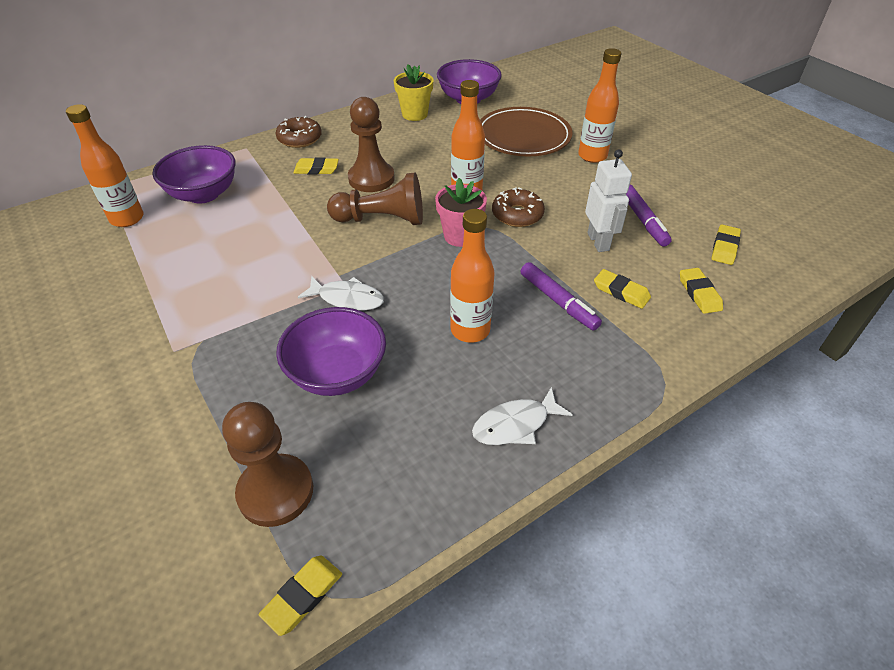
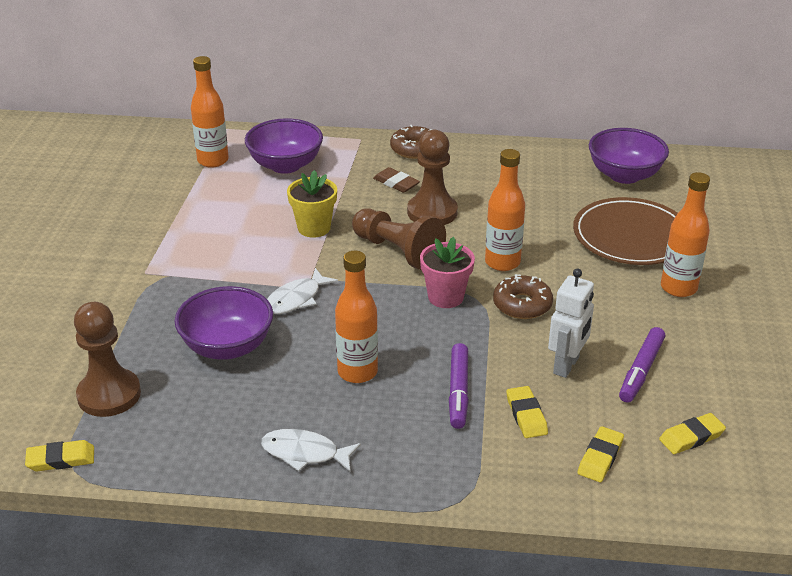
camera: 40 degrees right, 10 degrees down
(316, 169) = (396, 183): yellow eraser -> brown eraser
(347, 298) = (296, 299): white fish -> white fish turned 75 degrees clockwise
(414, 114) = (548, 169): yellow flower pot -> yellow flower pot (314, 228)

